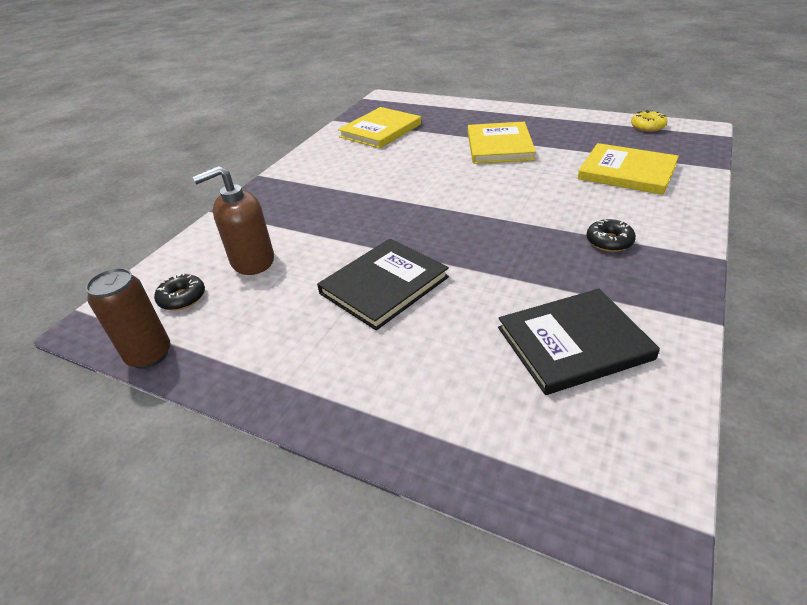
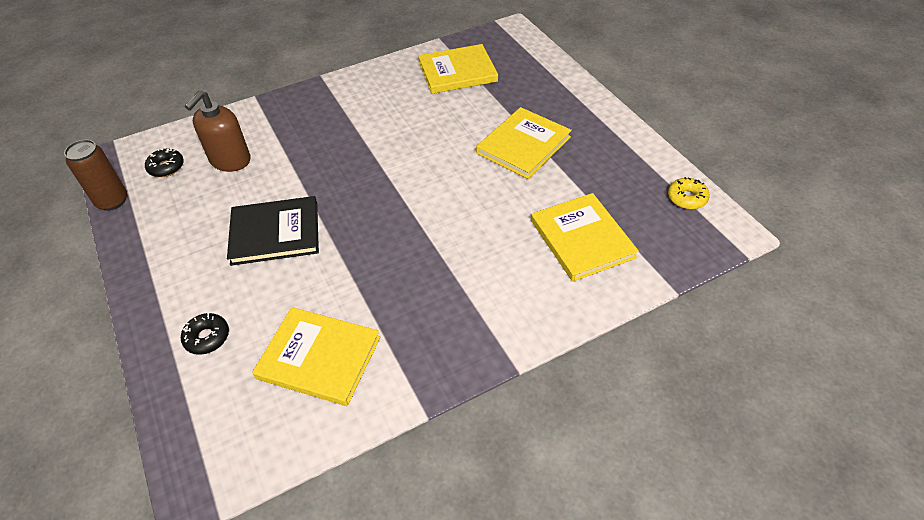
camera: 35 degrees right, 10 degrees up
(252, 261) = (230, 160): brown soap dispenser -> brown soap dispenser turned 75 degrees counterclockwise
(573, 343) = (319, 358): black book -> yellow book
(609, 241) = (461, 297): black donut -> black donut (207, 337)

